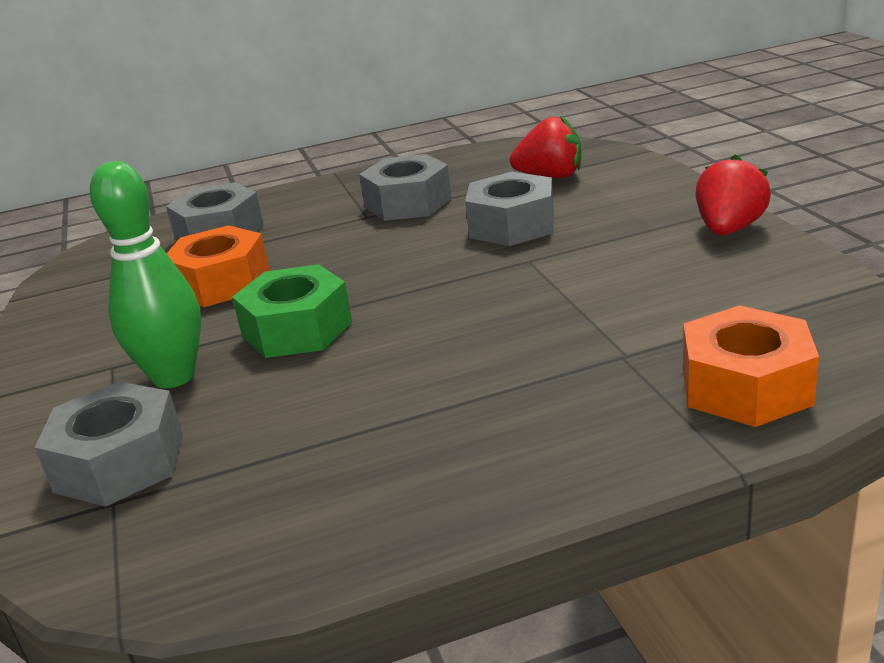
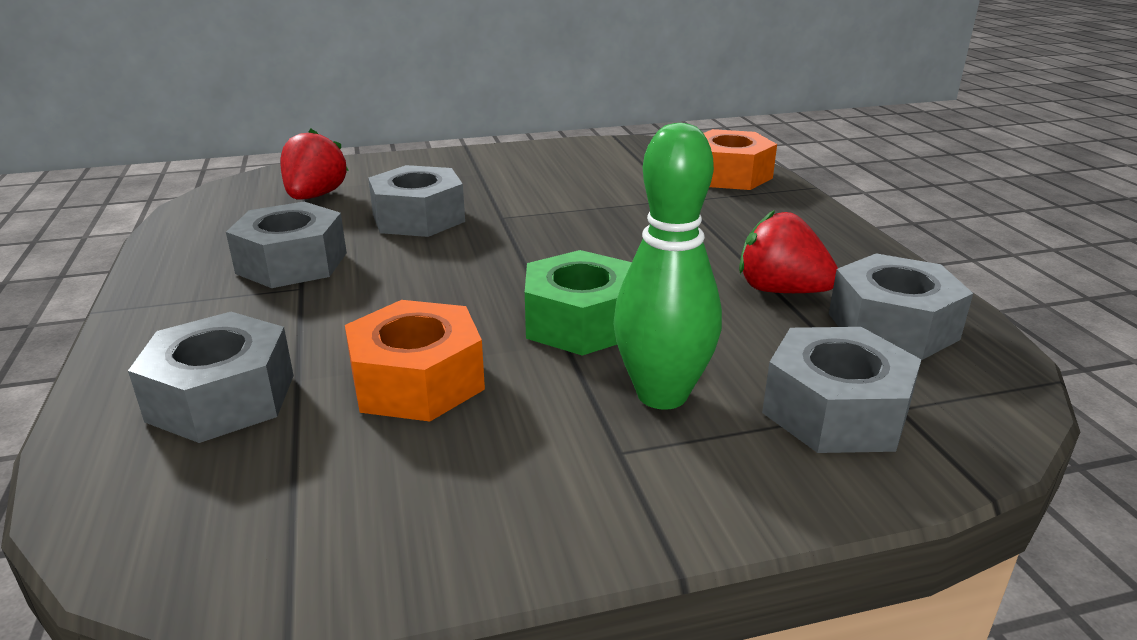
camera: 90 degrees left, 0 degrees up
(262, 512) = (892, 326): none -> grey nut
(729, 229) = (506, 155): red strawberry -> red strawberry (781, 291)

